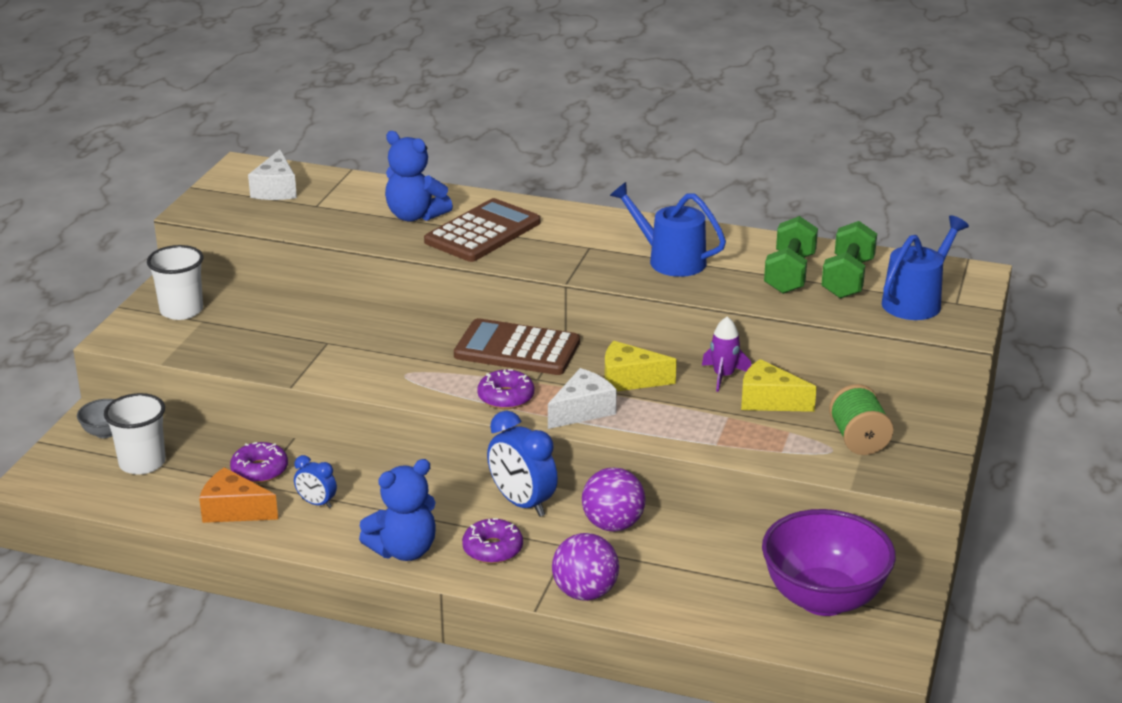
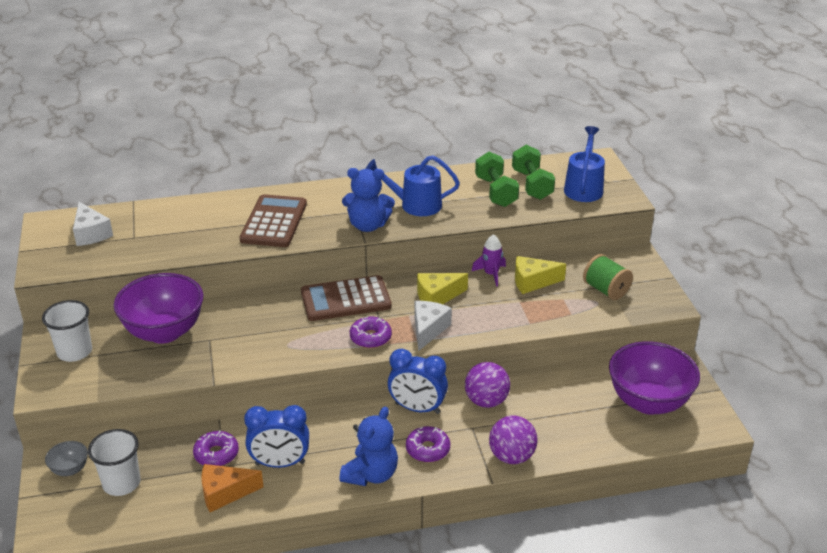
camera: 30 degrees left, 5 degrees up
(287, 320) = (164, 332): none -> purple bowl
(316, 503) = (280, 463): blue clock -> blue clock, size x1.83
(415, 216) = (214, 224): blue teddy bear -> blue teddy bear (368, 225)

